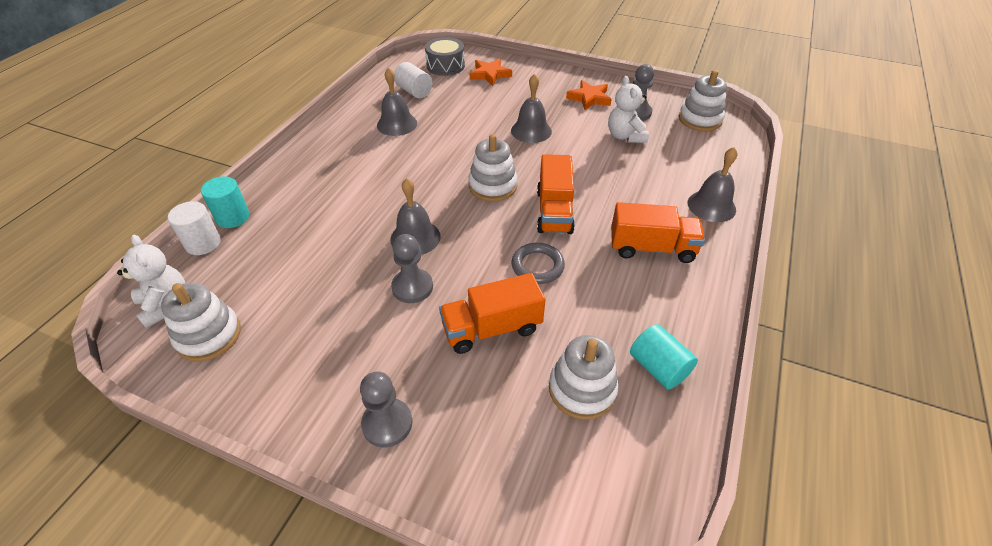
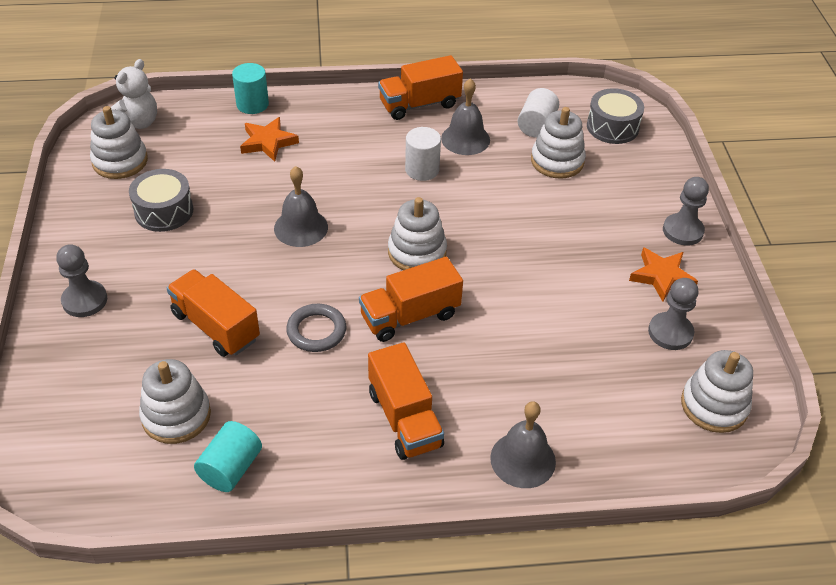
camera: 60 degrees right, 0 degrees up
(203, 243) = (212, 105): white cylinder -> white cylinder (422, 169)
(314, 321) = (164, 211): none -> grey drum
(337, 131) = (419, 104): none -> orange truck
(412, 287) = (236, 253): grey pawn -> grey pawn (682, 231)
(456, 96) = (557, 161): none -> white stacking toy
(490, 74) = (629, 170): orange star -> orange star (268, 142)
(531, 131) = (542, 247): grey bell -> none
(625, 136) = (605, 336): white teddy bear -> none

